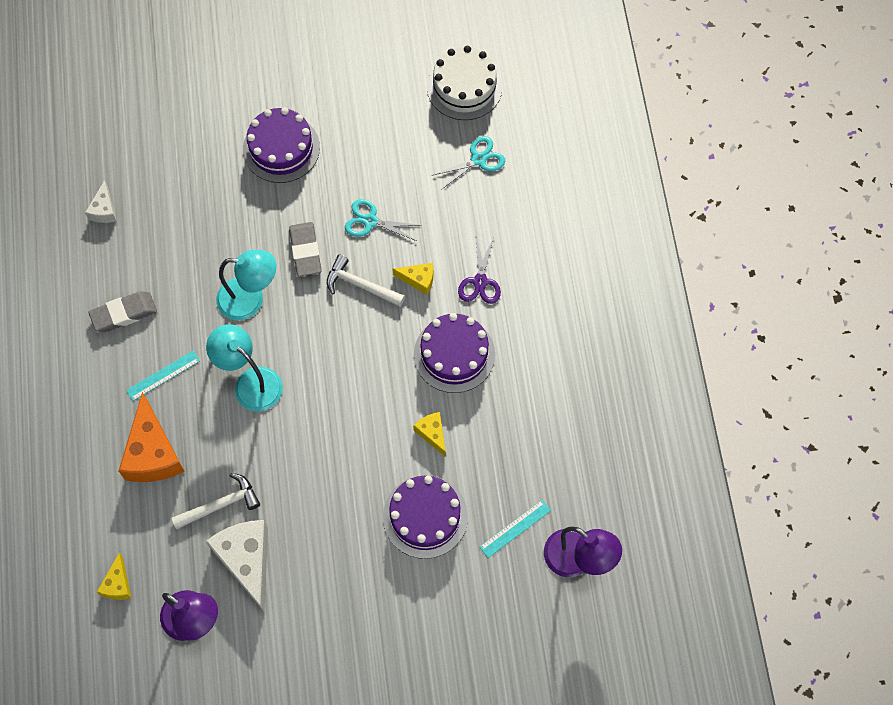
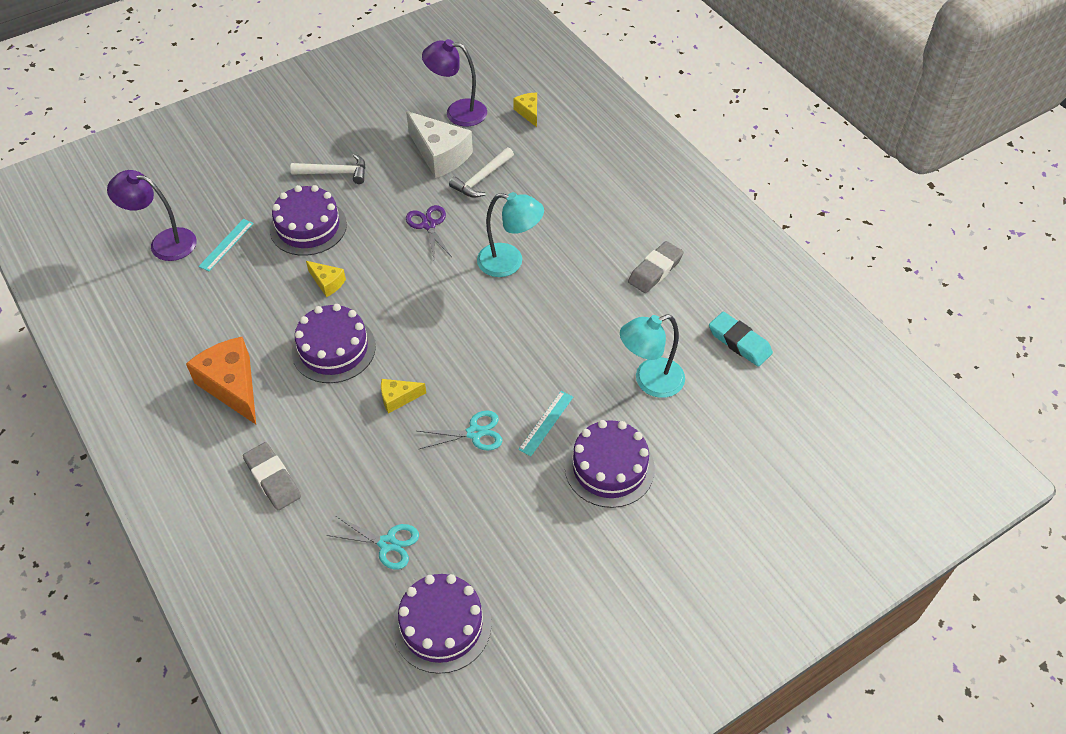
camera: 155 degrees right, 15 degrees down
(104, 210) = (739, 342): white cheese -> turquoise eraser
(153, 453) = (558, 190): orange cheese -> orange cheese (232, 386)
(163, 375) = (588, 240): turquoise ruler -> turquoise ruler (546, 423)
(250, 299) = (550, 322): turquoise lamp -> turquoise lamp (650, 381)
(305, 251) = (524, 381): grey eraser -> grey eraser (273, 479)
(360, 285) = (454, 372): white hammer -> white hammer (335, 173)
(464, 87) = (442, 625): white cake -> purple cake
(478, 159) = (387, 543): turquoise scissors -> turquoise scissors turned 105 degrees counterclockwise
(480, 281) = (334, 420): purple scissors -> purple scissors (429, 225)

